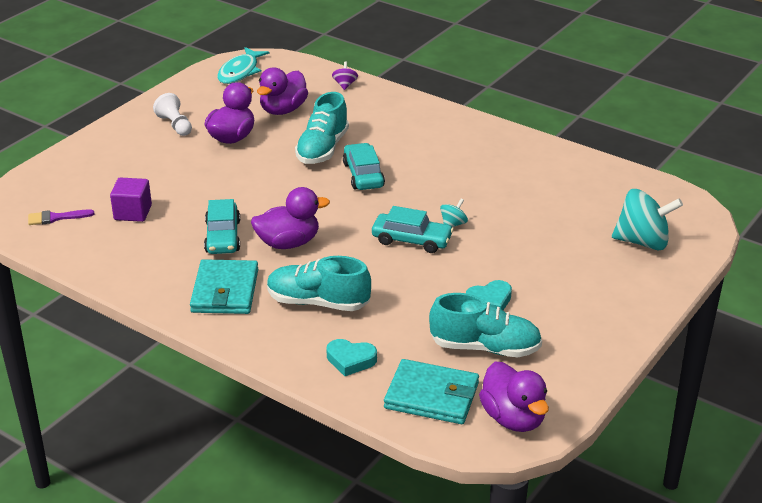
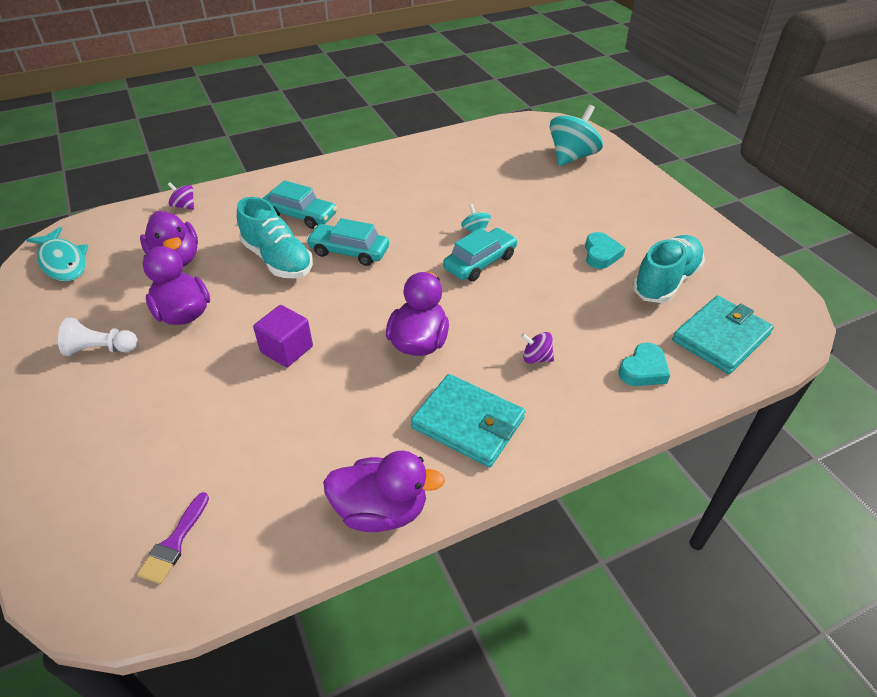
camera: 60 degrees left, 10 degrees up
(133, 212) = (242, 453): purple cube -> purple cube (287, 349)
(222, 237) = (365, 388): turquoise car -> turquoise car (300, 215)
(318, 302) = (536, 358): turquoise shoe -> purple spinning top
(513, 418) = (769, 303): purple duck -> purple duck (381, 510)

